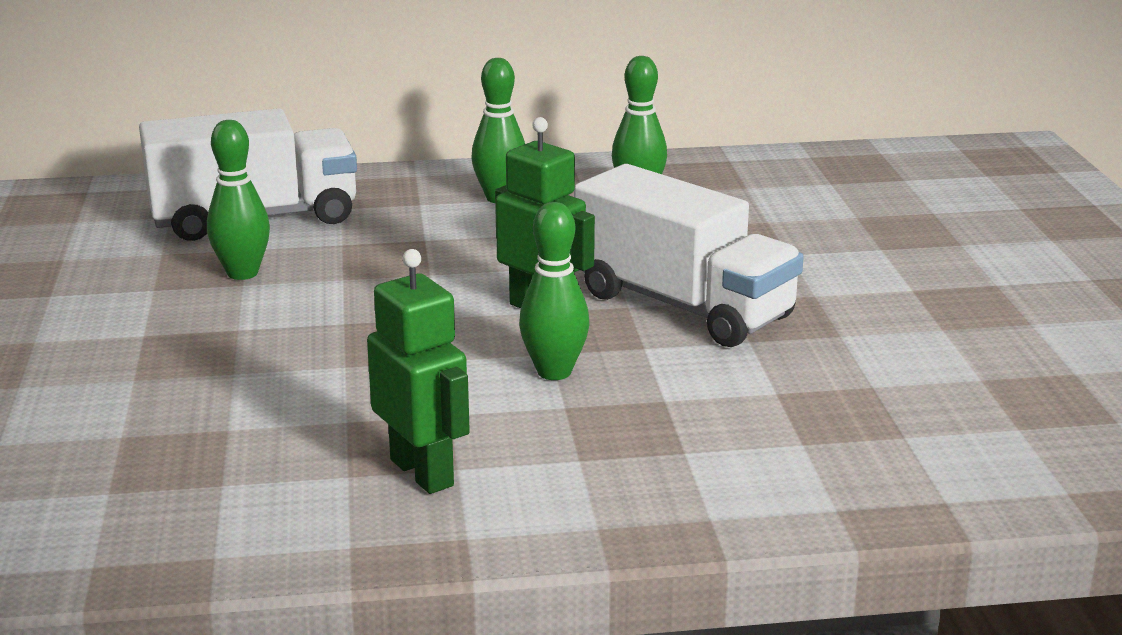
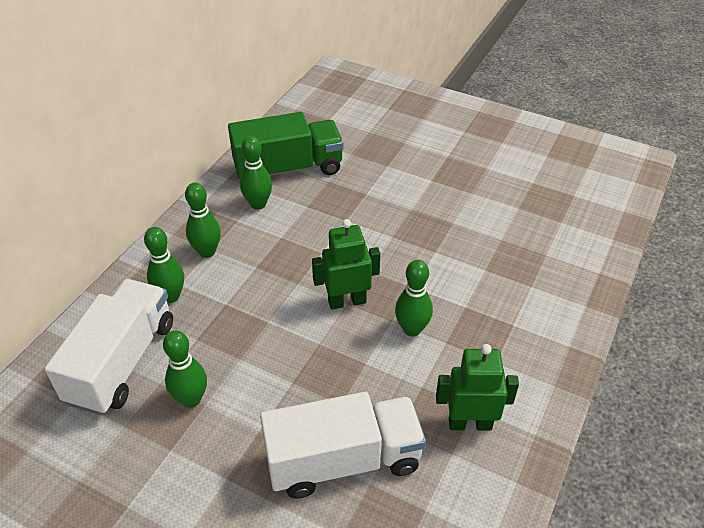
camera: 55 degrees left, 20 degrees up
(393, 206) = (171, 296): none -> green bowling pin
(682, 306) = (386, 253): white truck -> white truck (343, 460)
(743, 189) = (288, 169): none -> green truck

